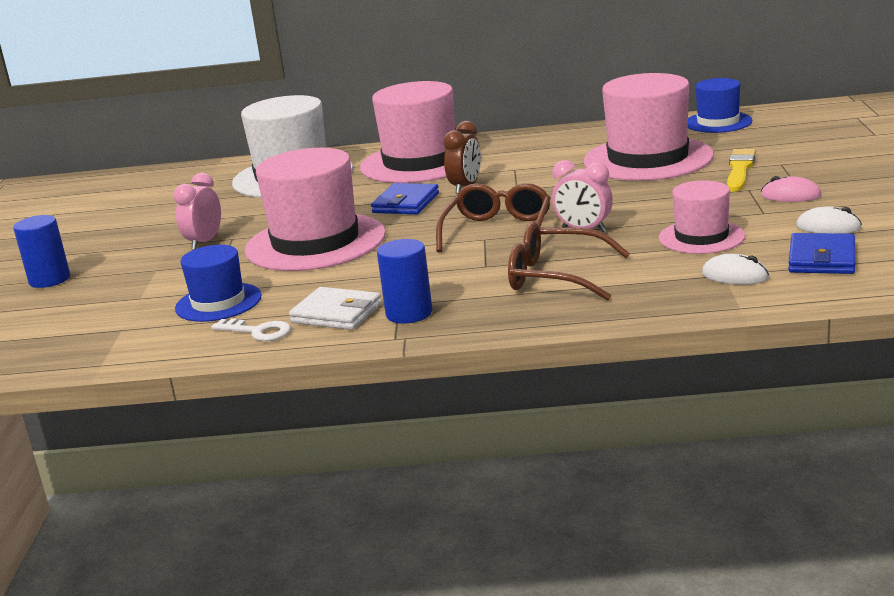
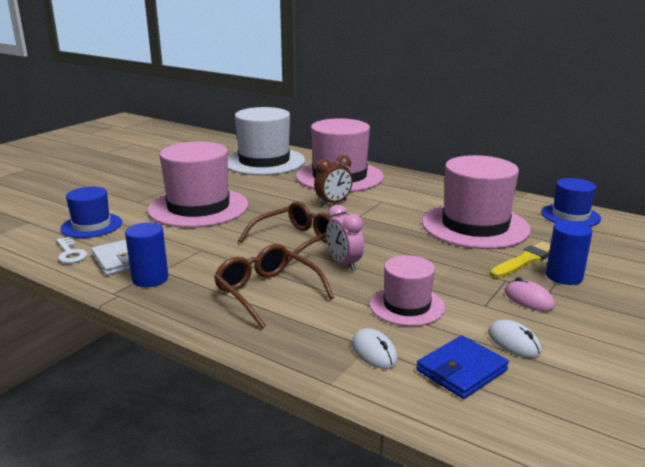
camera: 30 degrees right, 0 degrees up
(49, 280) = (63, 179): blue cylinder -> blue cylinder (564, 276)
(204, 242) = (155, 185): pink clock -> none
(406, 203) = (284, 201): blue wallet -> none

